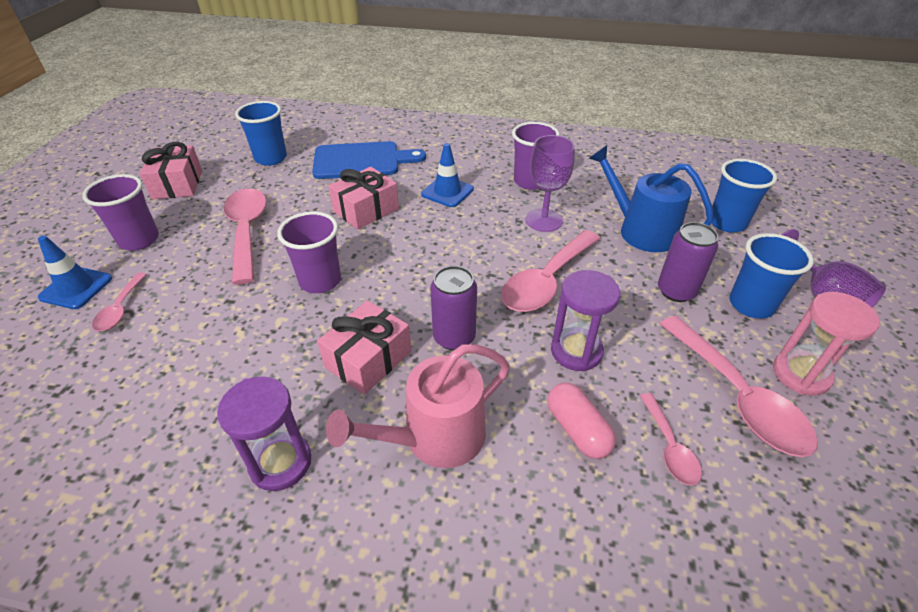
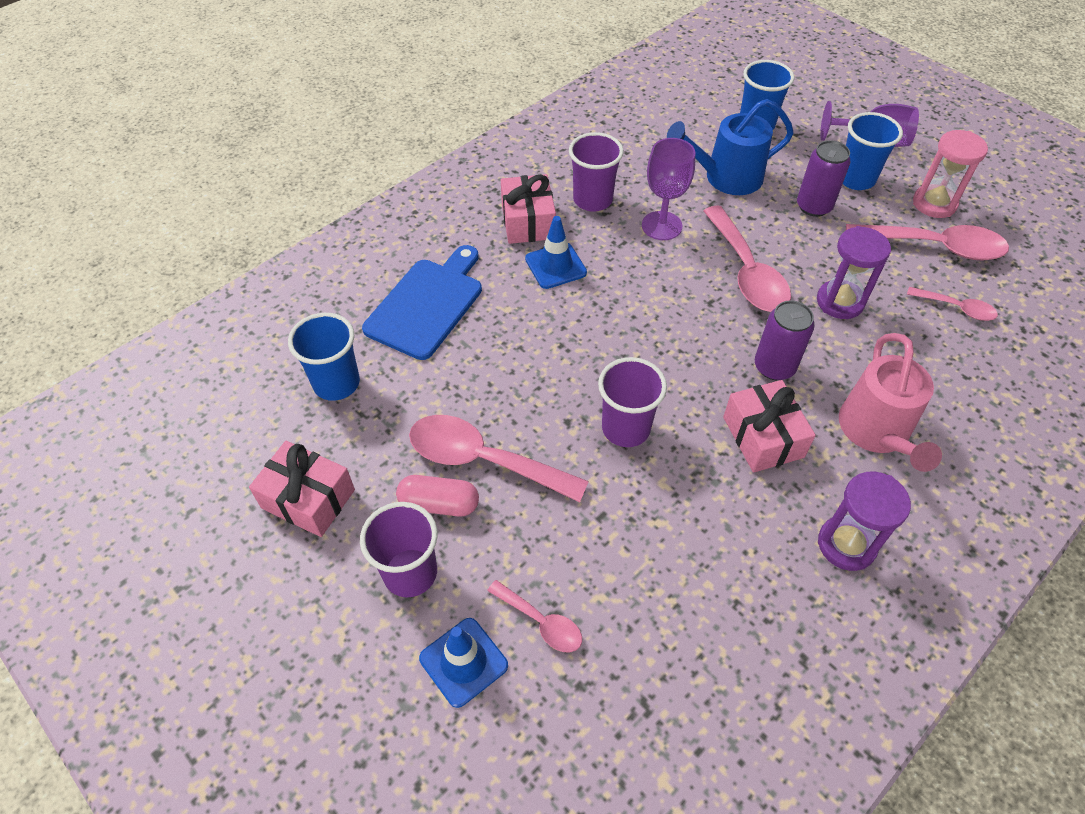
camera: 55 degrees left, 10 degrees up
(366, 210) = (532, 342): pink gift -> pink gift (528, 222)
(577, 429) = (915, 346): pink capsule -> pink capsule (439, 504)

